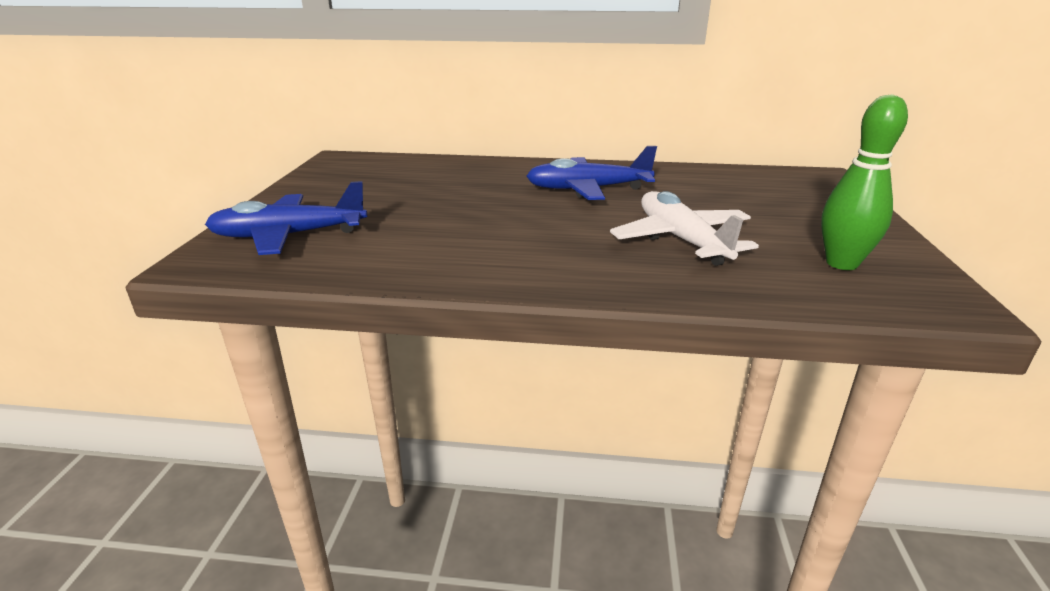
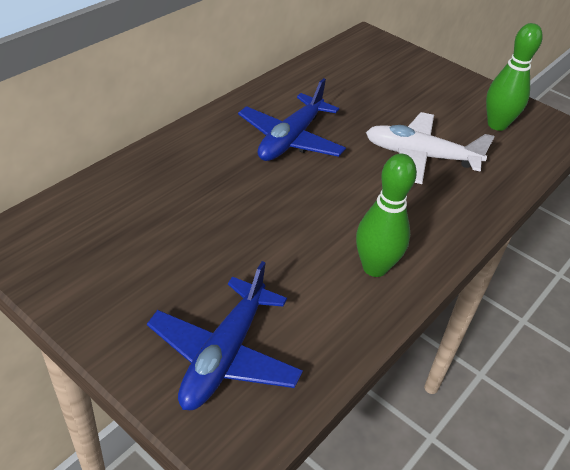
camera: 60 degrees left, 15 degrees up
(467, 261) = (374, 267): none -> green bowling pin

